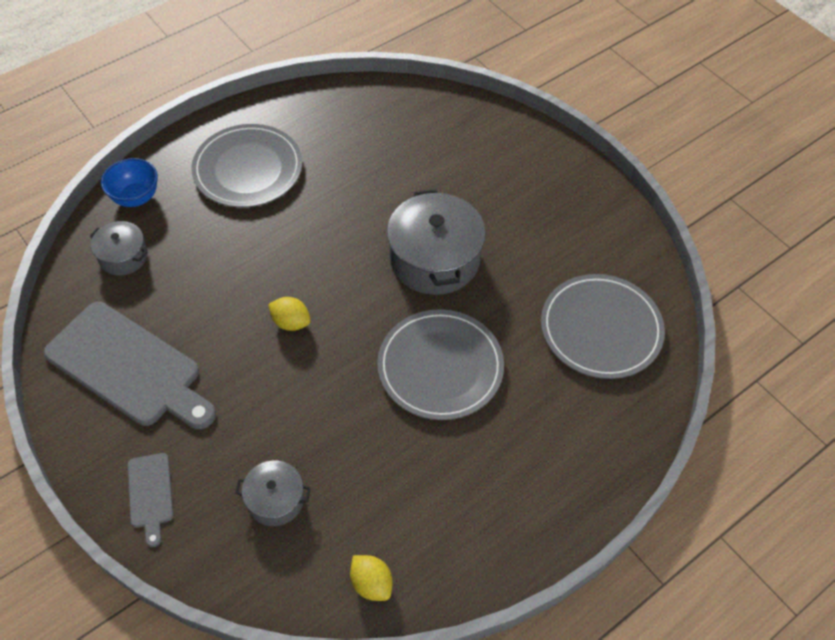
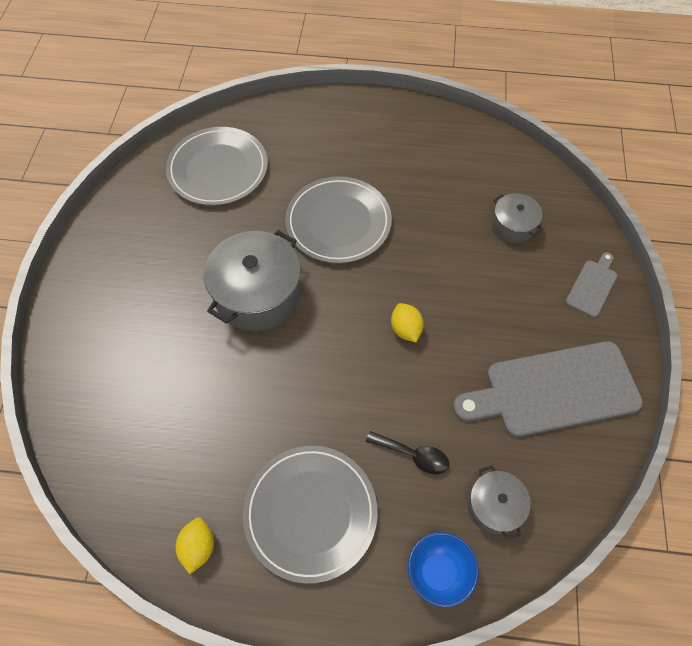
camera: 135 degrees left, 5 degrees up
(128, 367) = (554, 390): grey cutting board -> grey cutting board turned 90 degrees counterclockwise
(207, 245) = (413, 455): none -> black spoon
(371, 583) = (493, 150): yellow lemon -> yellow lemon (198, 547)

